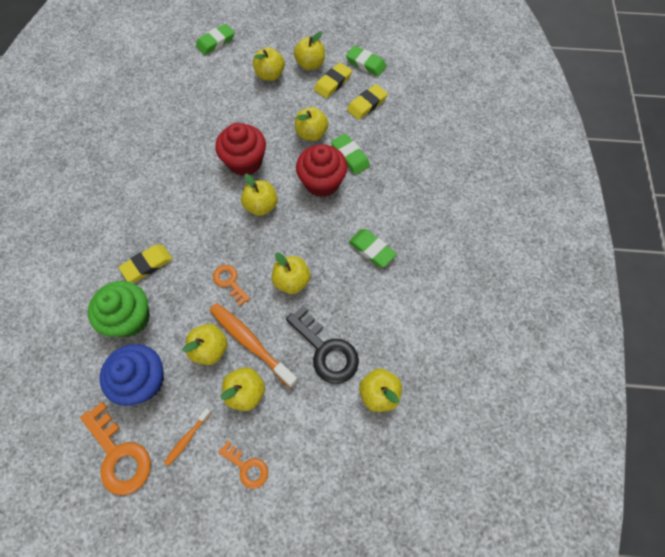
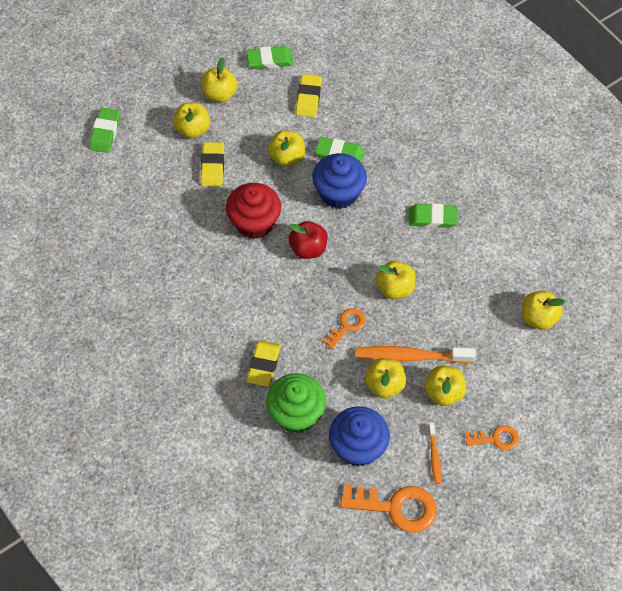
camera: 40 degrees left, 5 degrees down
(229, 282) = (347, 326): orange key -> orange key turned 120 degrees clockwise
(261, 206) = (308, 248): yellow apple -> red apple
(322, 182) = (339, 193): red cupcake -> blue cupcake
(326, 350) = (472, 318): black key -> none
(333, 83) = (258, 98): yellow eraser -> yellow eraser (212, 166)

